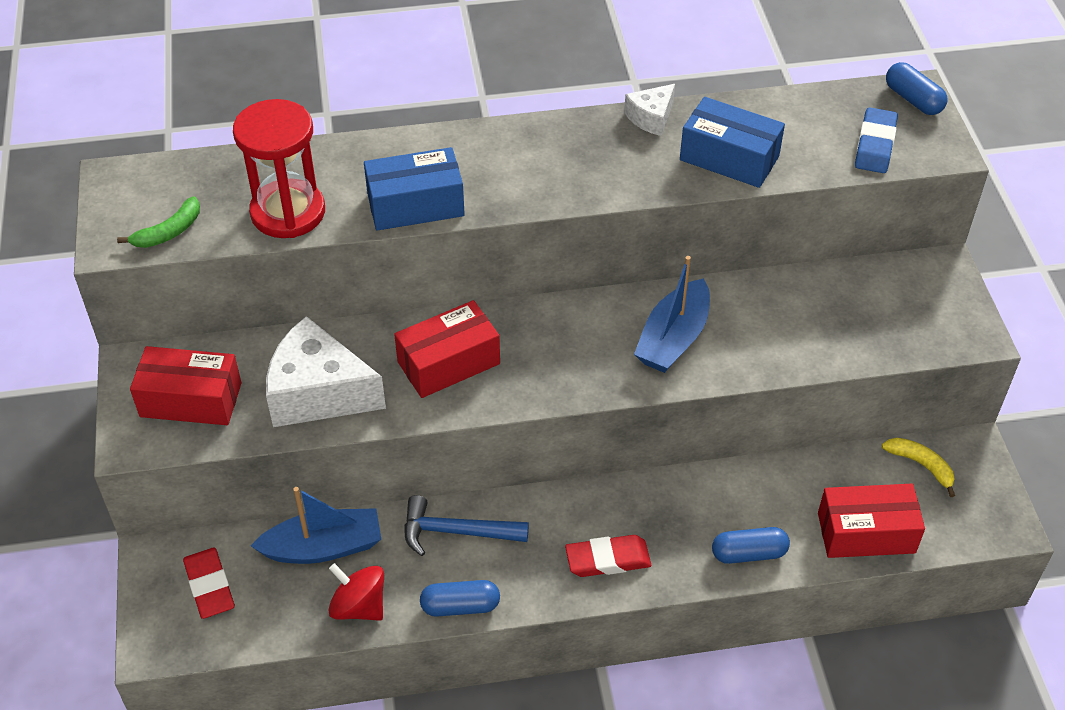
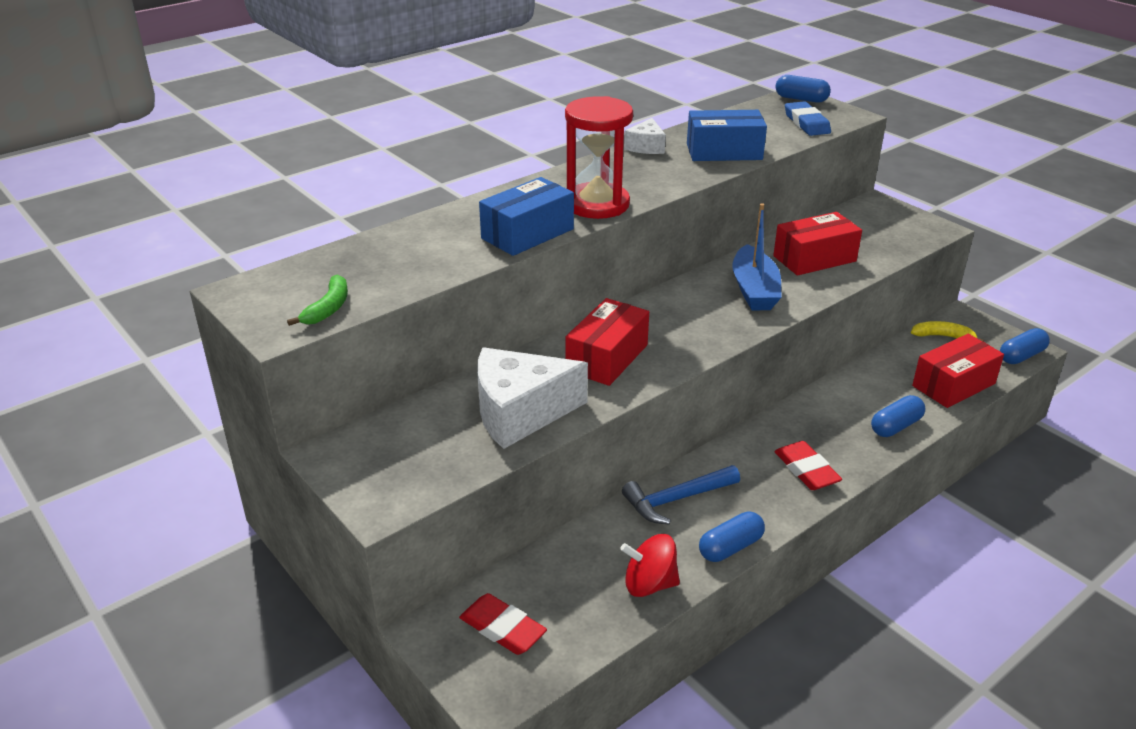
camera: 30 degrees left, 15 degrees down
(191, 400) = (409, 458): red box -> red box (814, 259)
(288, 212) = (425, 267): red hourglass -> red hourglass (597, 204)
(323, 547) = (578, 555): blue boat -> none
(608, 559) = (806, 470): red eraser -> red eraser turned 75 degrees counterclockwise
(987, 532) = (1021, 356): none -> blue capsule

